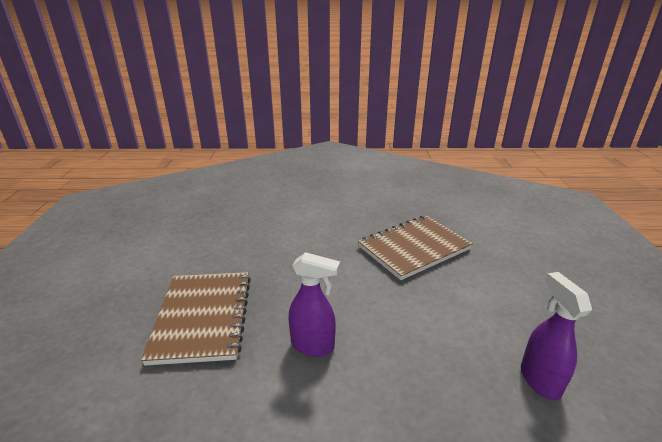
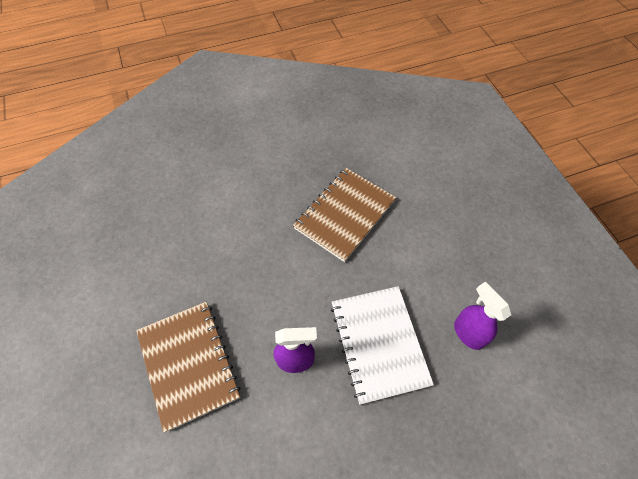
camera: 20 degrees left, 30 degrees up
(417, 358) = (379, 343): none -> white notebook

